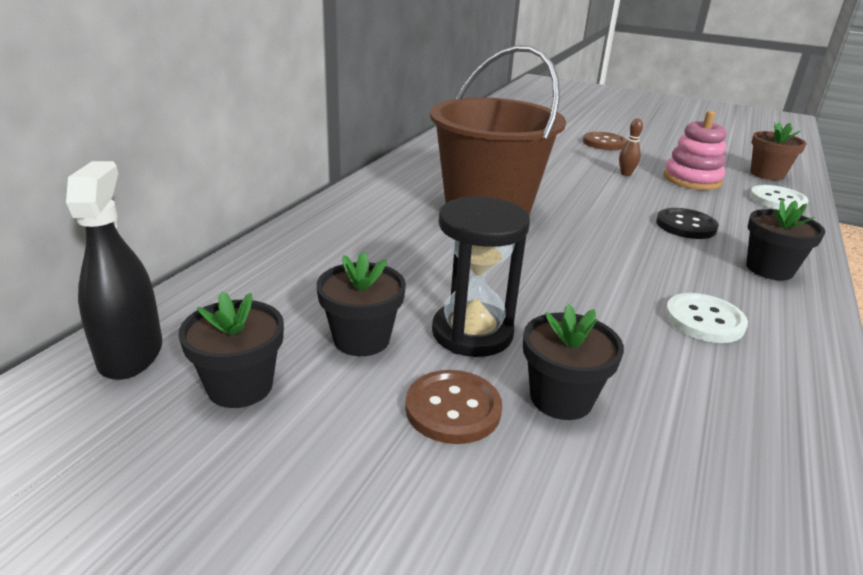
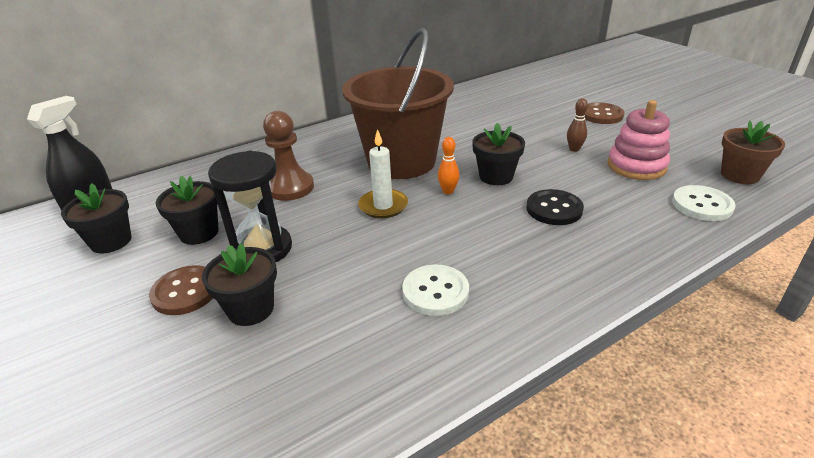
camera: 35 degrees right, 5 degrees up
(402, 262) = (290, 187): none -> brown pawn
(535, 257) = (383, 206): none -> white candle
(576, 230) = (448, 191): none -> orange bowling pin
(769, 269) = (571, 268): black flower pot -> black flower pot (496, 176)

